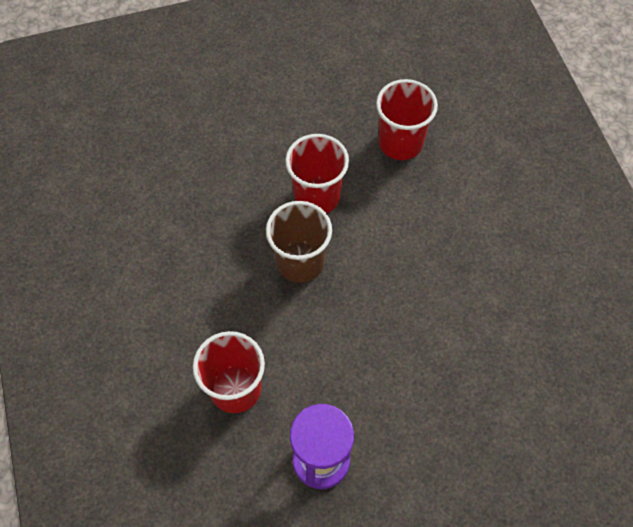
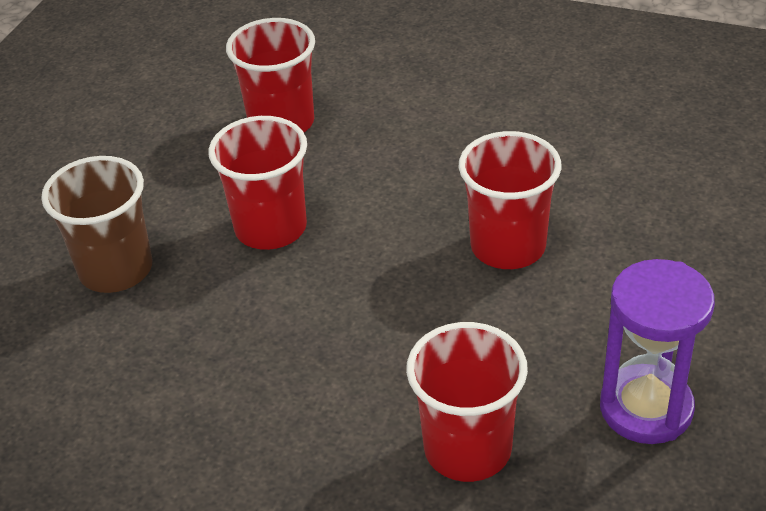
camera: 50 degrees left, 20 degrees down
(300, 262) = (345, 289): brown cup -> brown cup (116, 269)
(390, 321) = (508, 246): none -> red cup

